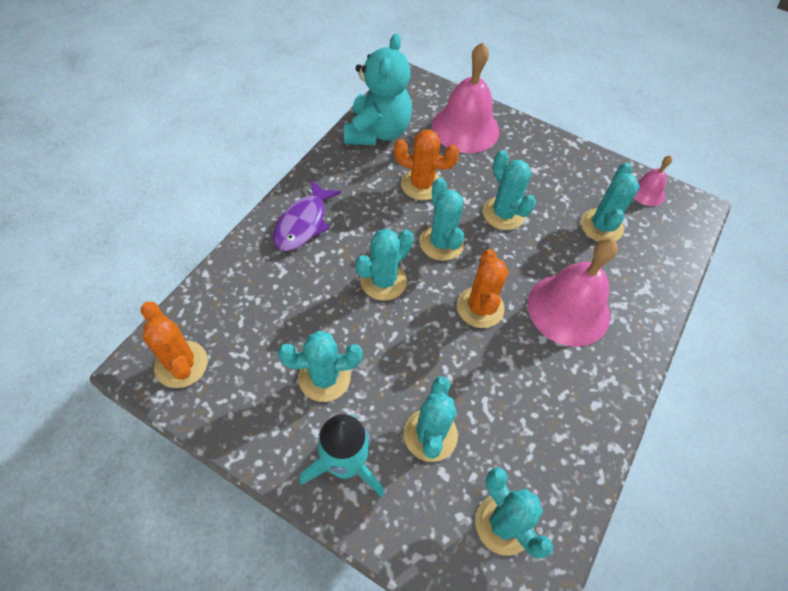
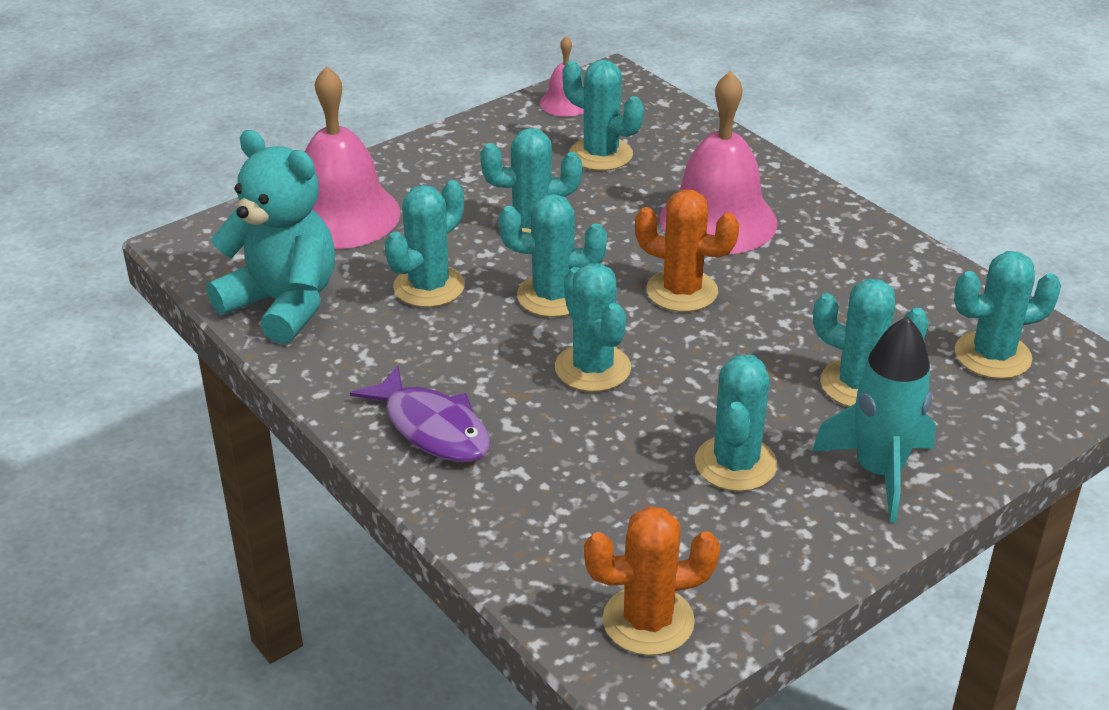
camera: 65 degrees left, 20 degrees down
(421, 184) = (429, 286): orange cactus -> turquoise cactus

